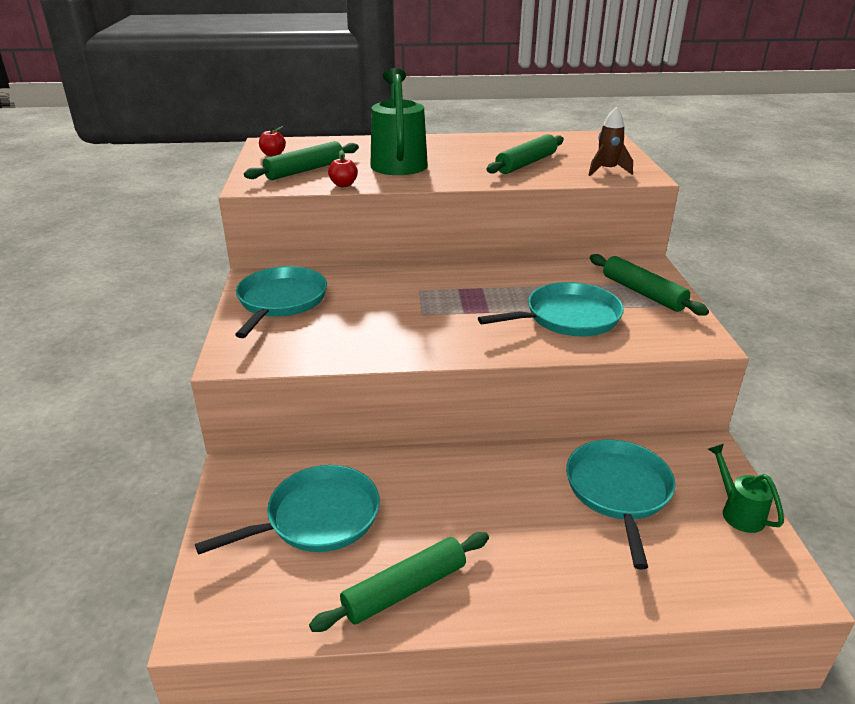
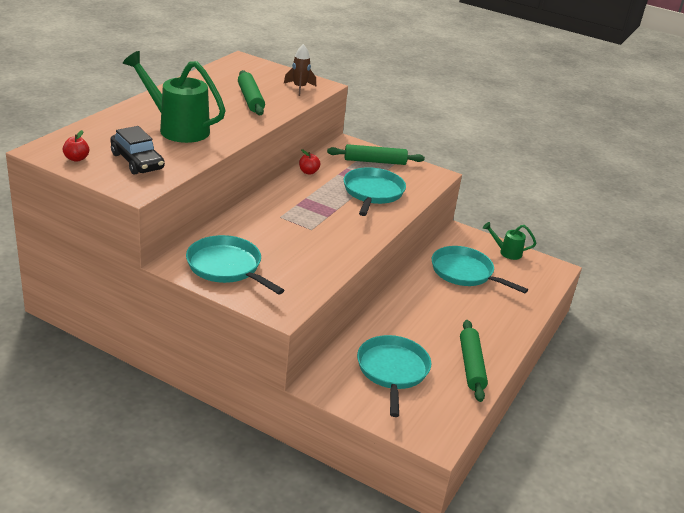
camera: 60 degrees left, 0 degrees up
(305, 170) = (137, 161): green rolling pin -> black car
(343, 185) = (191, 161): red apple -> red apple (308, 172)

